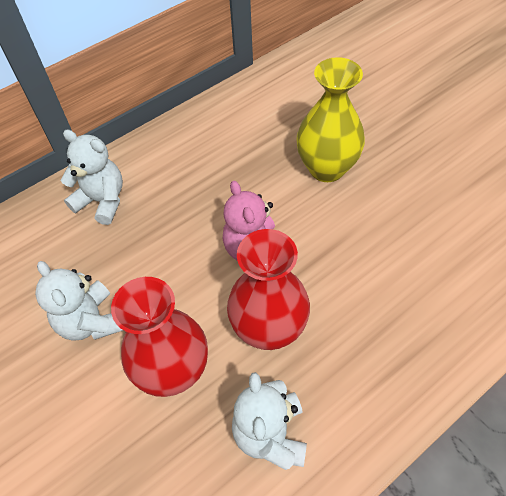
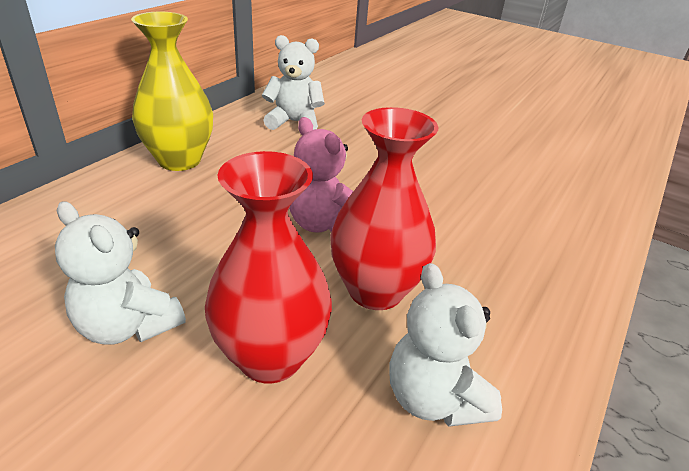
camera: 25 degrees left, 20 degrees down
(102, 201) = (111, 205): white teddy bear -> white teddy bear (294, 122)
(326, 168) = (368, 154): yellow vase -> yellow vase (179, 160)

